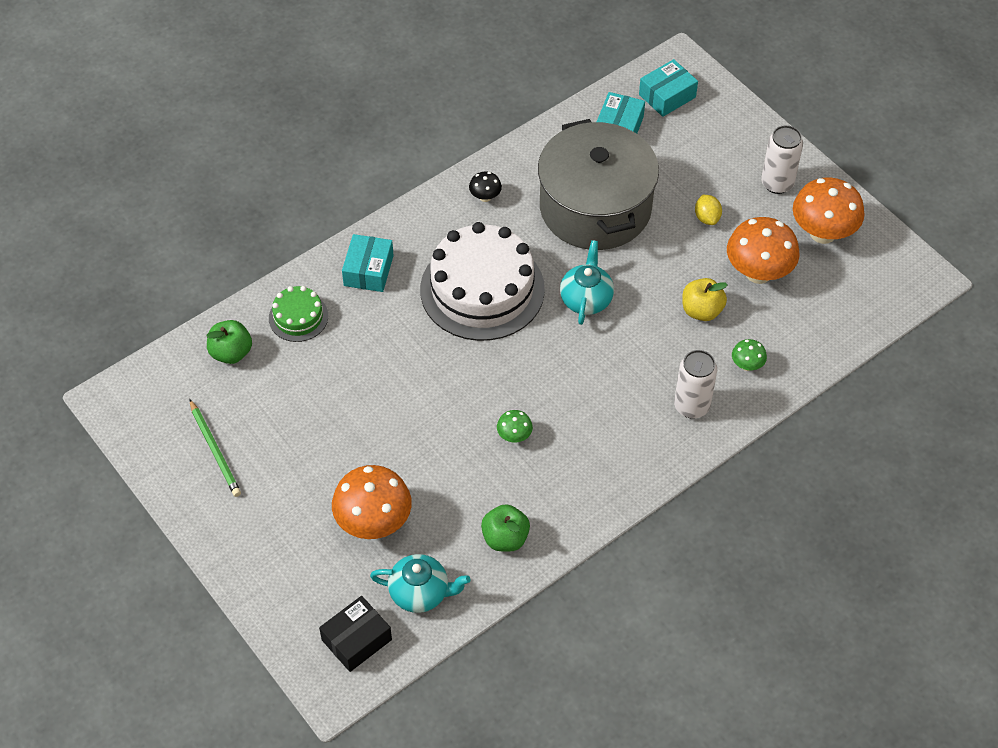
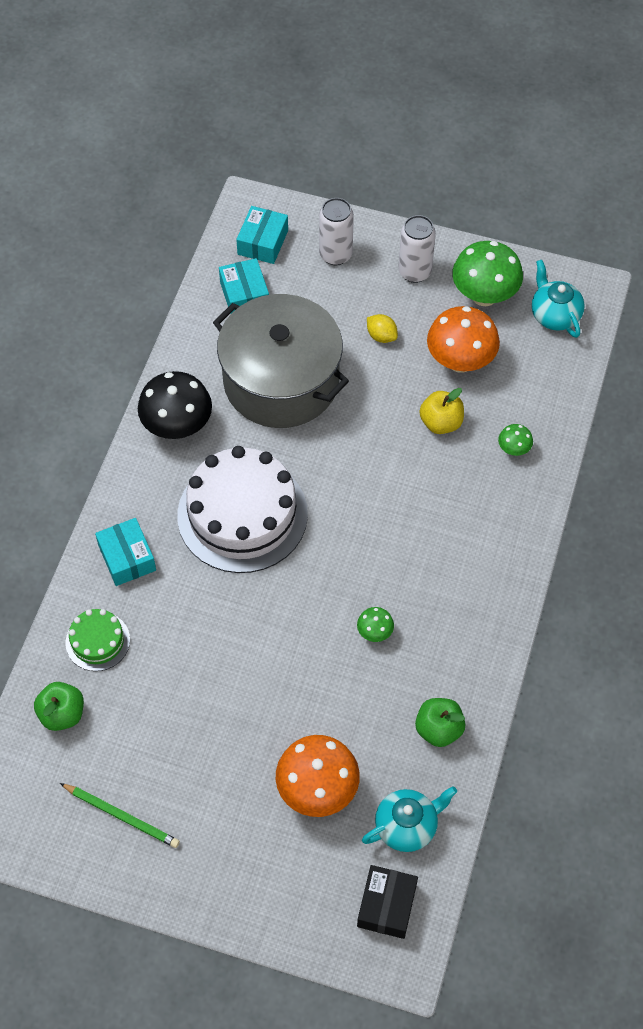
camera: 35 degrees left, 5 degrees up
(485, 197) = (177, 426): black mushroom -> black mushroom, size x2.13
(586, 299) = (338, 470): turquoise teapot -> turquoise teapot (554, 315)
(691, 406) = (498, 513): white can -> white can (335, 255)
(822, 233) = (484, 295): orange mushroom -> green mushroom

